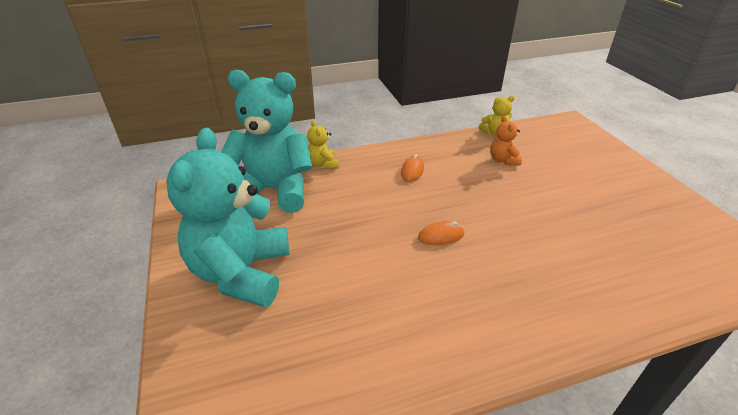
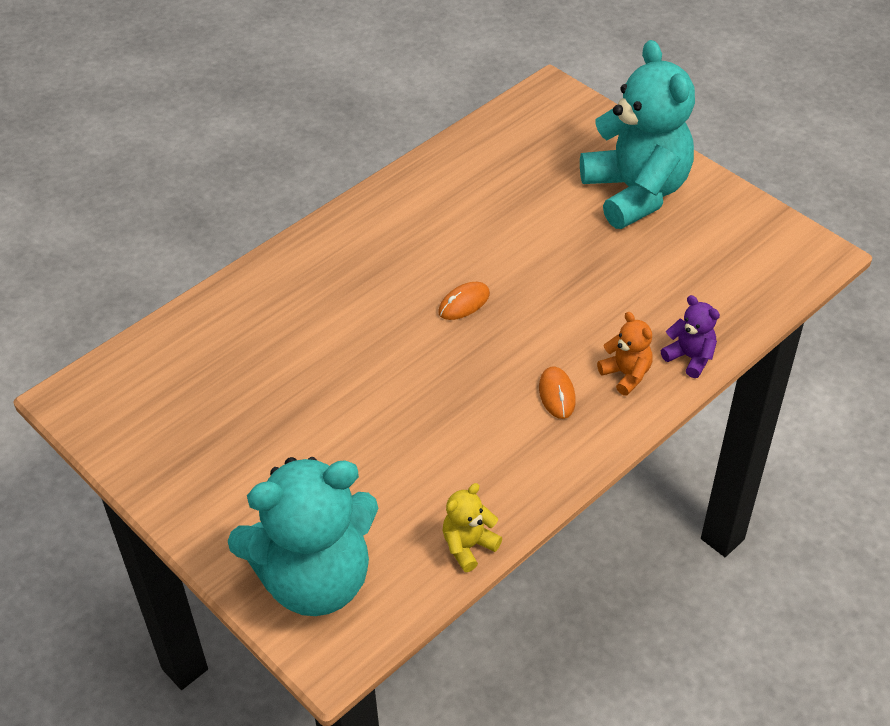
camera: 155 degrees right, 10 degrees up
(274, 190) = (708, 291): turquoise teddy bear -> turquoise teddy bear (315, 579)
(323, 164) = (690, 357): yellow teddy bear -> purple teddy bear
(503, 160) = (431, 472): orange teddy bear -> orange teddy bear (626, 374)

